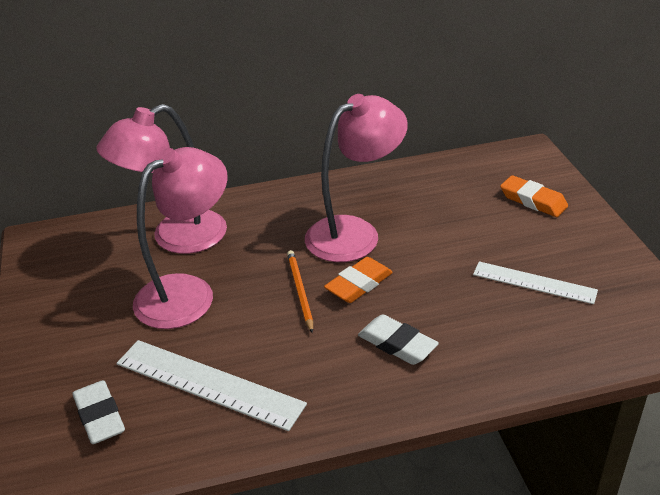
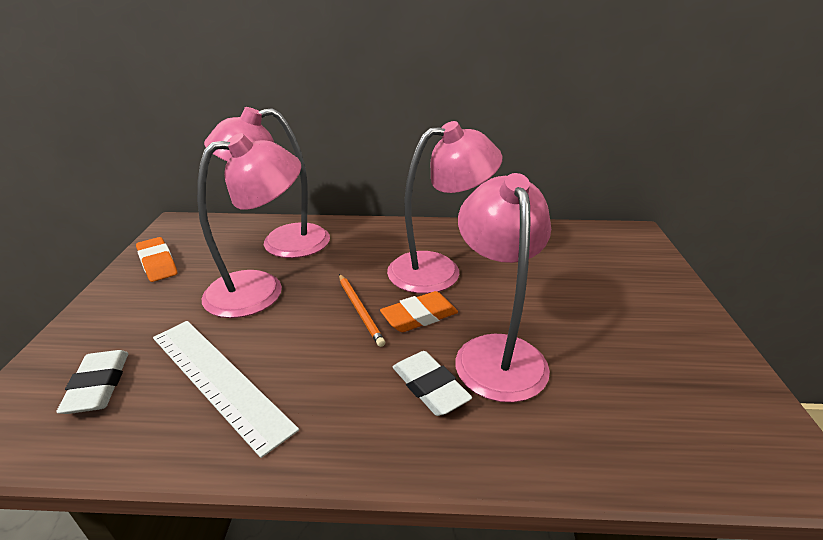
camera: 15 degrees right, 5 degrees down
(300, 291) = (360, 310): orange pencil -> orange pencil turned 150 degrees clockwise
(441, 301) = (496, 352): none -> pink lamp
(533, 201) = (629, 275): orange eraser -> orange eraser (158, 263)
(534, 282) = (609, 356): white ruler -> none

